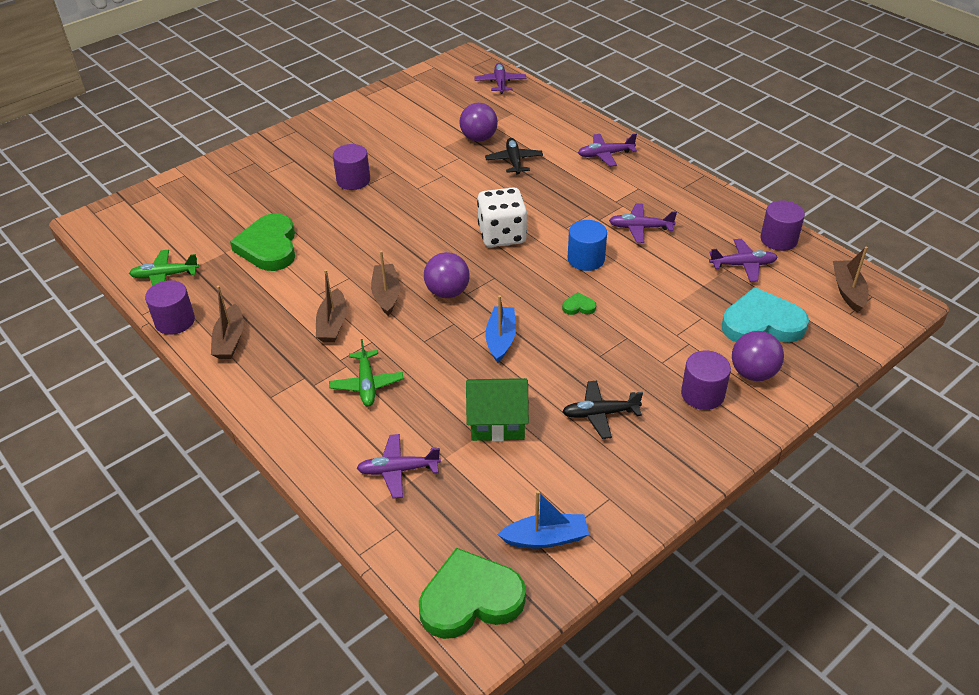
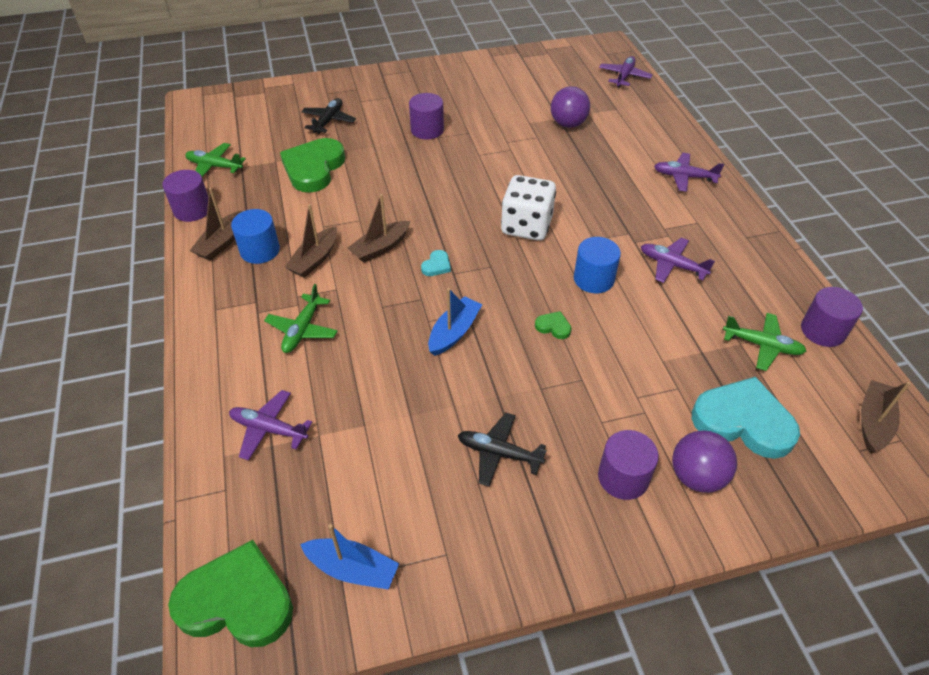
camera: 25 degrees right, 5 degrees up
(273, 334) = (260, 250): none -> blue cylinder
(386, 294) = (380, 248): brown boat -> brown boat turned 150 degrees counterclockwise
(447, 292) = (436, 265): purple ball -> turquoise heart
(497, 422) = (392, 419): green house -> none
(514, 161) = (587, 156): black plane -> black plane (329, 121)
(743, 265) = (762, 345): purple plane -> green plane

